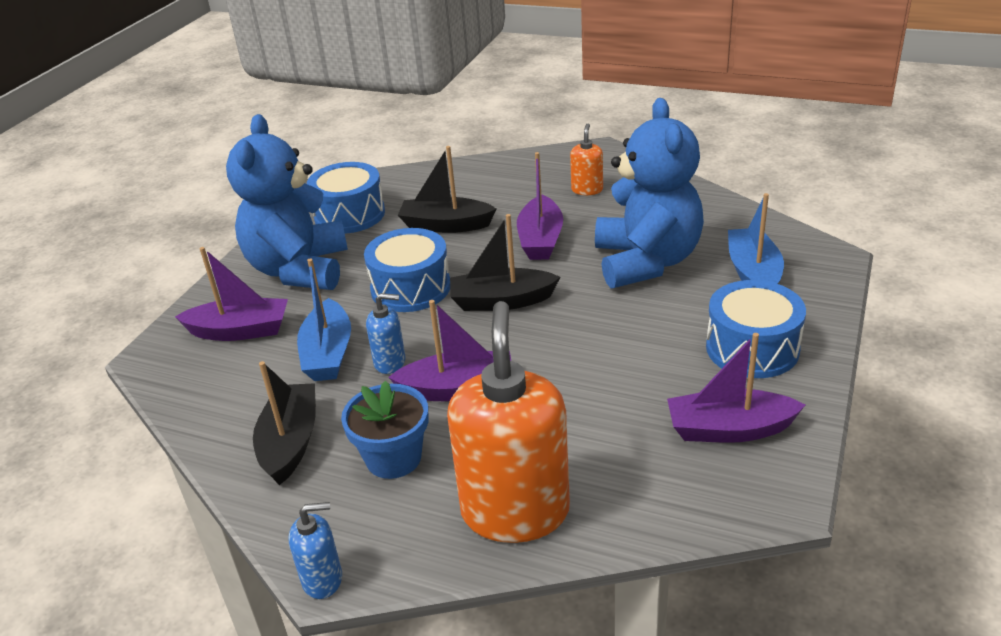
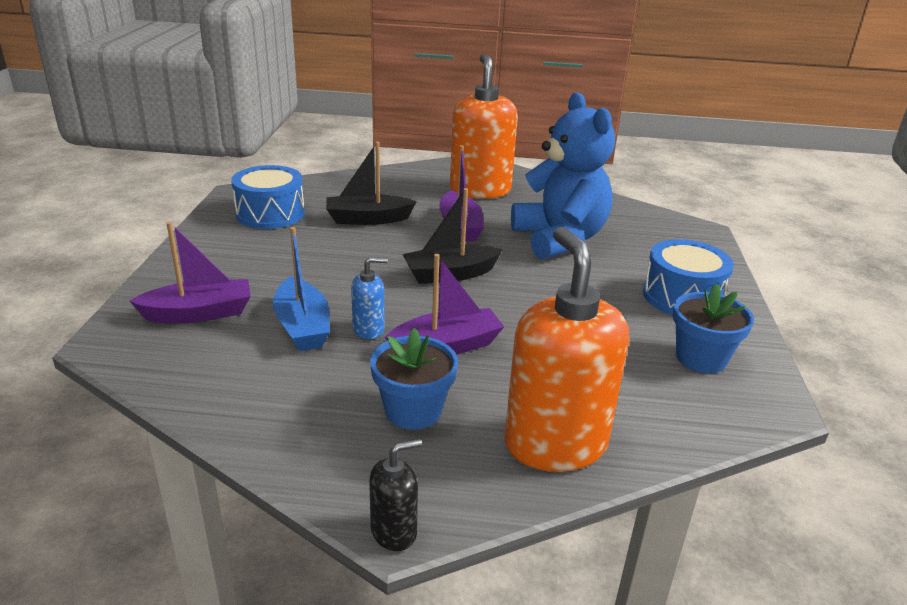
camera: 20 degrees left, 5 degrees down
(290, 442) = (299, 407): black boat -> none
(299, 269) = (239, 259): blue teddy bear -> none
(323, 579) = (394, 531): blue soap dispenser -> black soap dispenser
(411, 288) = (359, 268): blue drum -> none
(587, 190) = (480, 190): orange soap dispenser -> orange soap dispenser, size x2.23
(729, 429) = (701, 358): purple boat -> blue flower pot
(753, 273) = (650, 244): blue boat -> none

